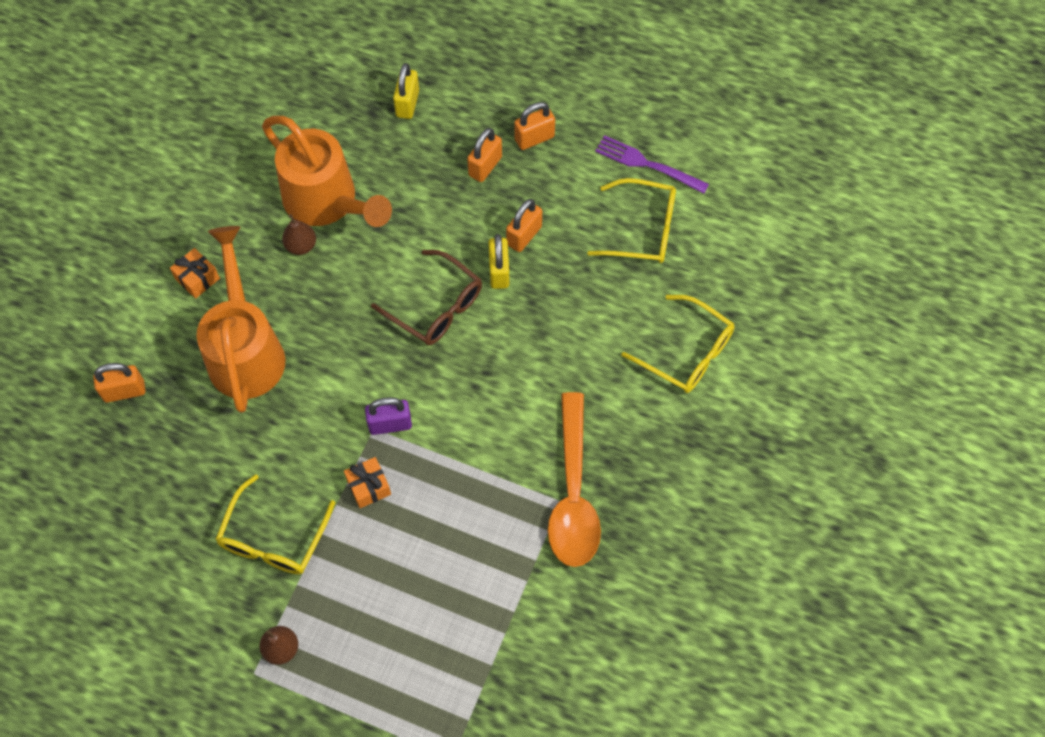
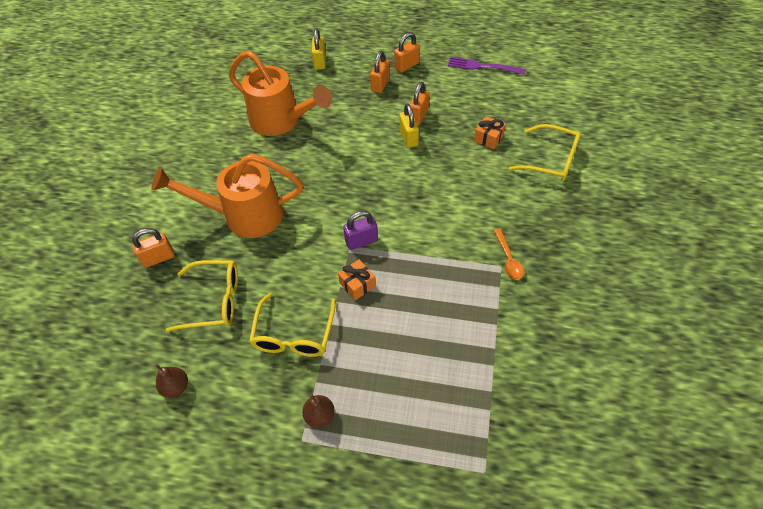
camera: 10 degrees left, 10 degrees down
(197, 278) = (200, 179): orange gift -> orange gift (488, 138)
(245, 350) = (244, 215): orange watering can -> orange watering can turned 75 degrees counterclockwise
(301, 246) = (269, 148): brown pear -> brown pear (176, 387)
(436, 307) = (372, 165): brown glasses -> none
(573, 493) = (508, 259): orange spoon -> orange spoon, size x0.46
(642, 229) = (494, 99): yellow glasses -> yellow glasses (214, 301)

